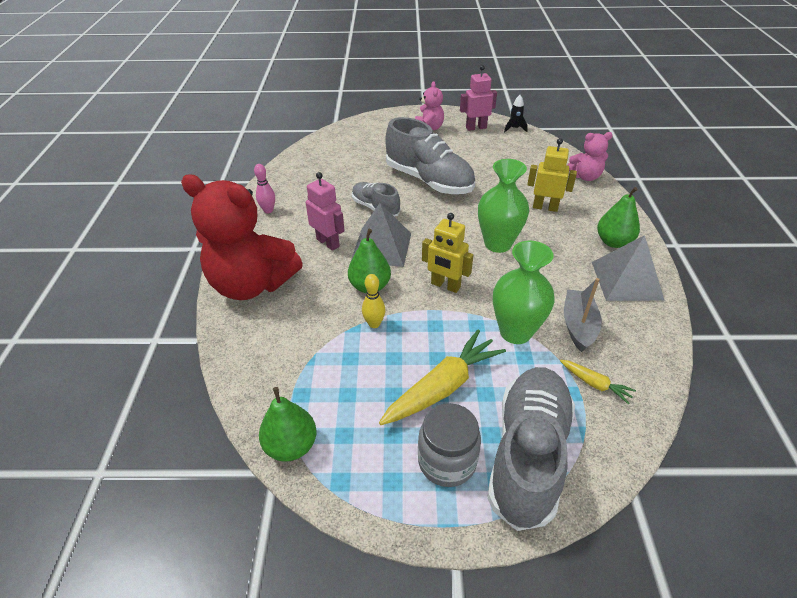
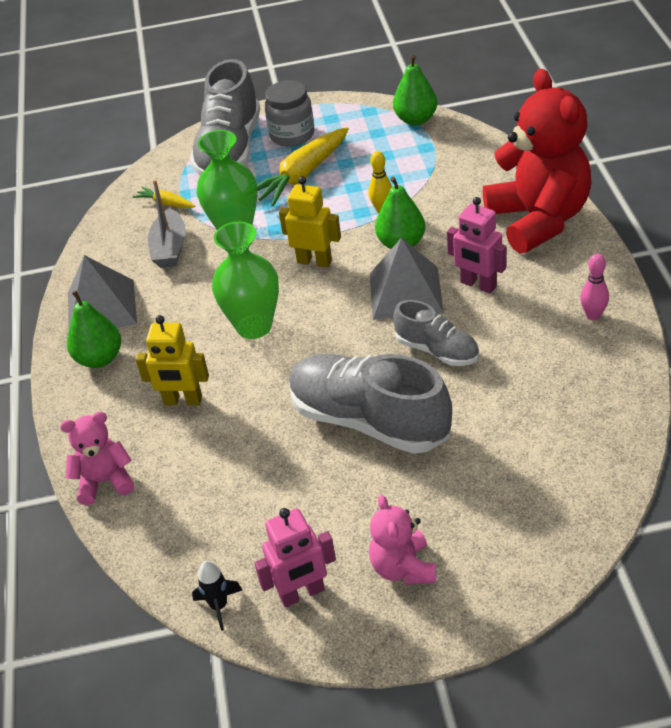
camera: 175 degrees right, 0 degrees up
(252, 284) = (538, 220): red teddy bear -> red teddy bear turned 60 degrees clockwise

